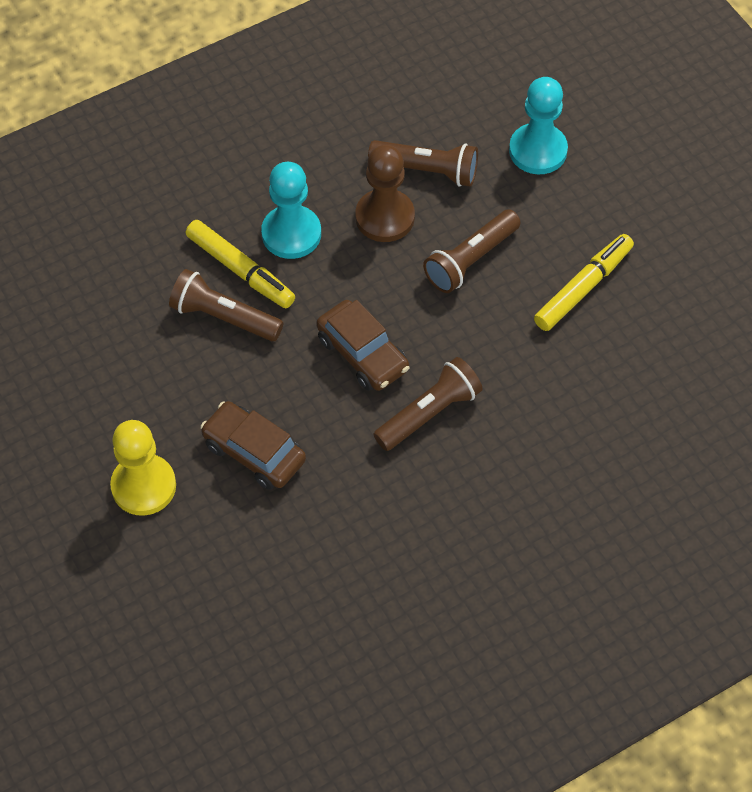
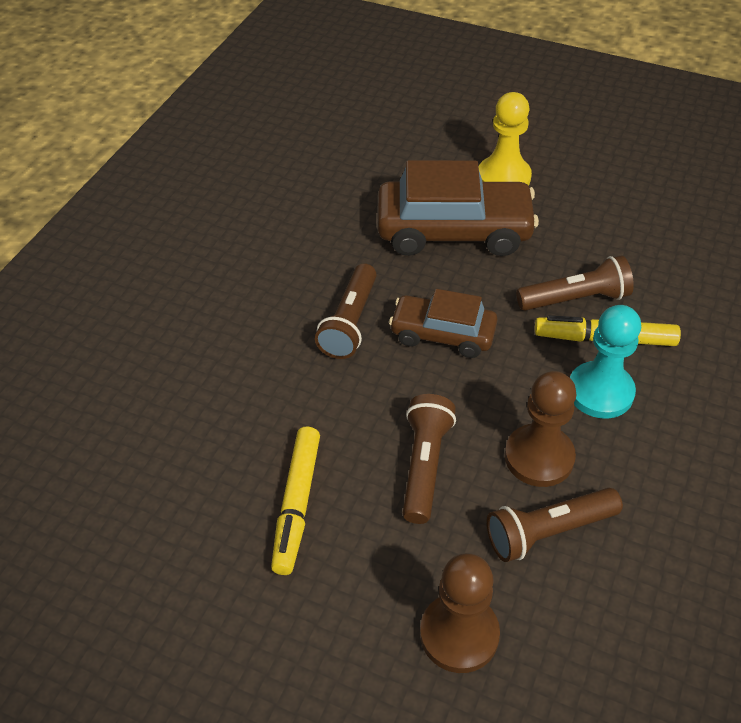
camera: 145 degrees right, 10 degrees down
(254, 452) = (454, 231): brown car -> brown car, size x1.66
(538, 151) = (459, 634): turquoise pawn -> brown pawn

